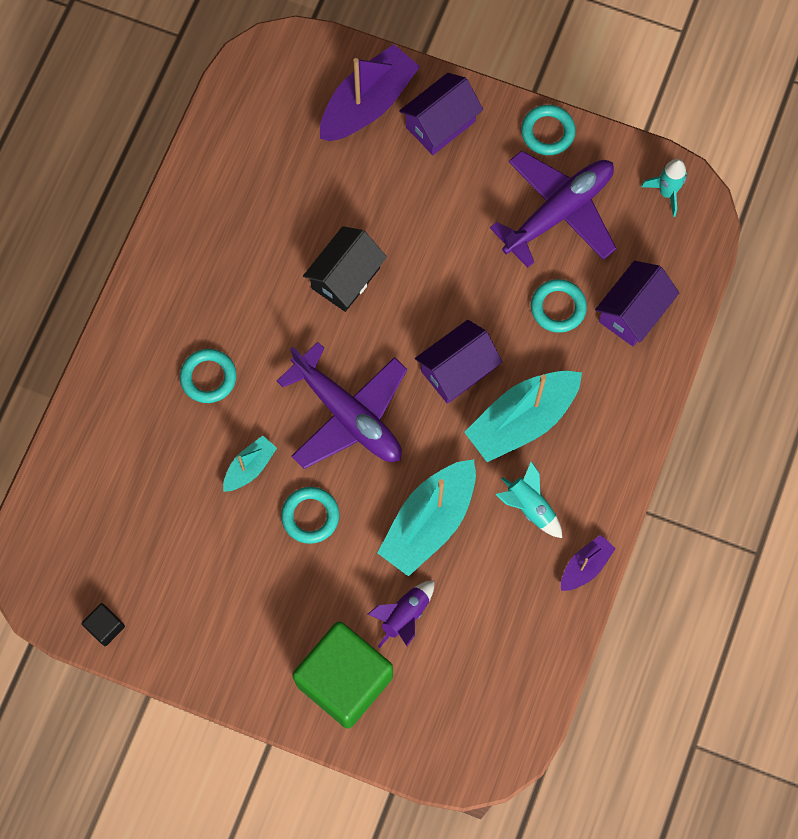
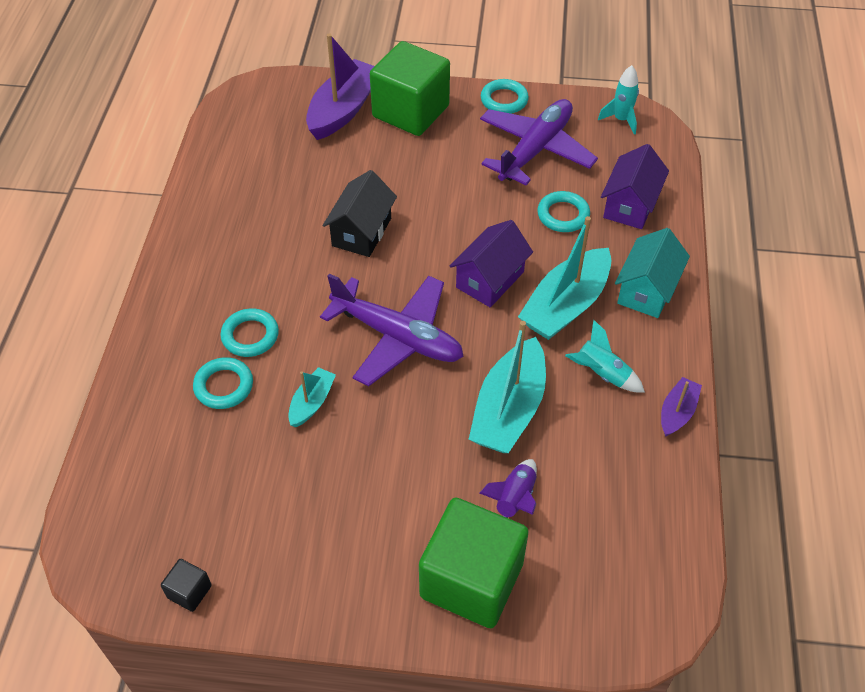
camera: 15 degrees left, 20 degrees down
(310, 516) = (386, 431): turquoise ring -> turquoise ring (224, 386)
(440, 124) = (410, 111): purple house -> green cube
(609, 422) = (647, 290): none -> turquoise house

